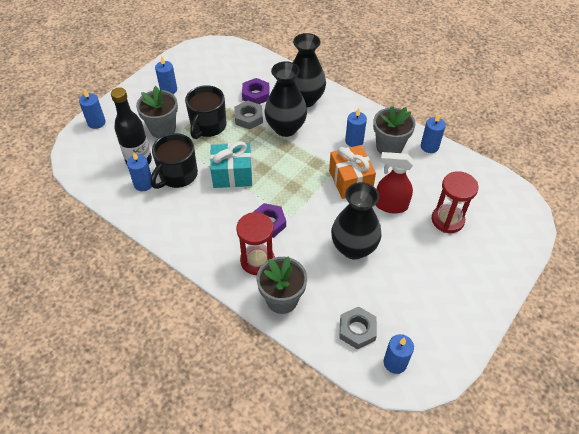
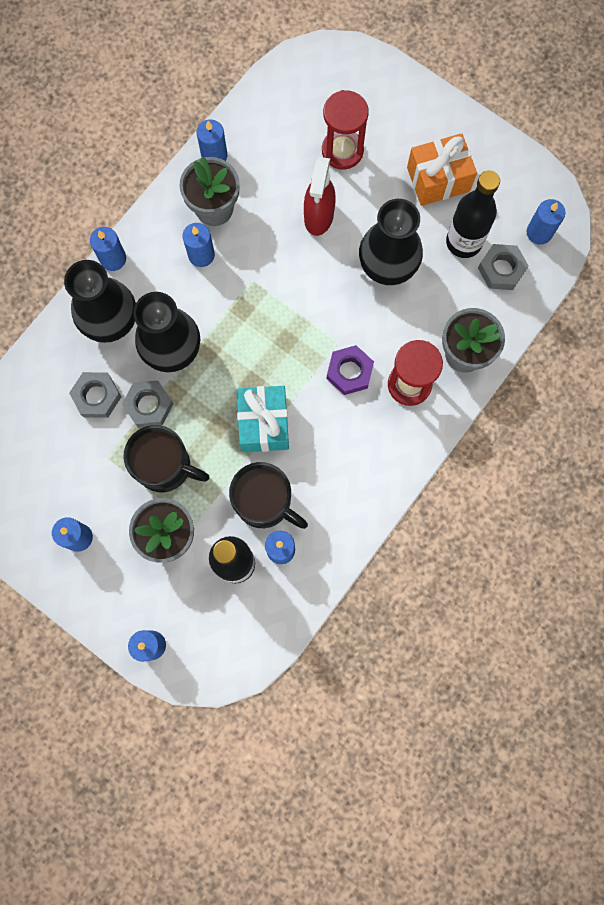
camera: 90 degrees left, 25 degrees up
(256, 95) = (97, 396): purple nut -> grey nut
(348, 99) = (113, 259): none -> blue candle
(350, 181) = (276, 264): orange gift -> orange gift (438, 179)
(379, 302) = (463, 242): none -> black bottle

